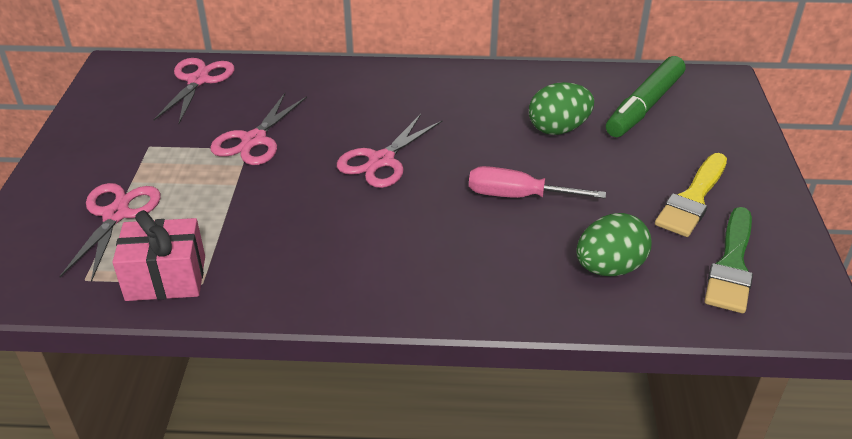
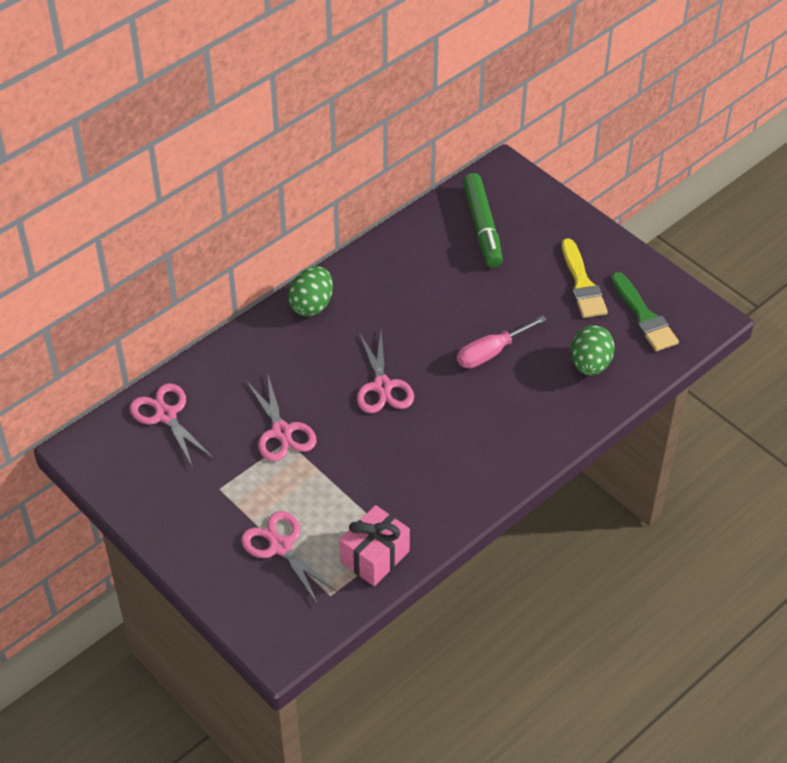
camera: 45 degrees left, 10 degrees up
(558, 129) = (454, 283): green egg -> green egg (312, 305)

